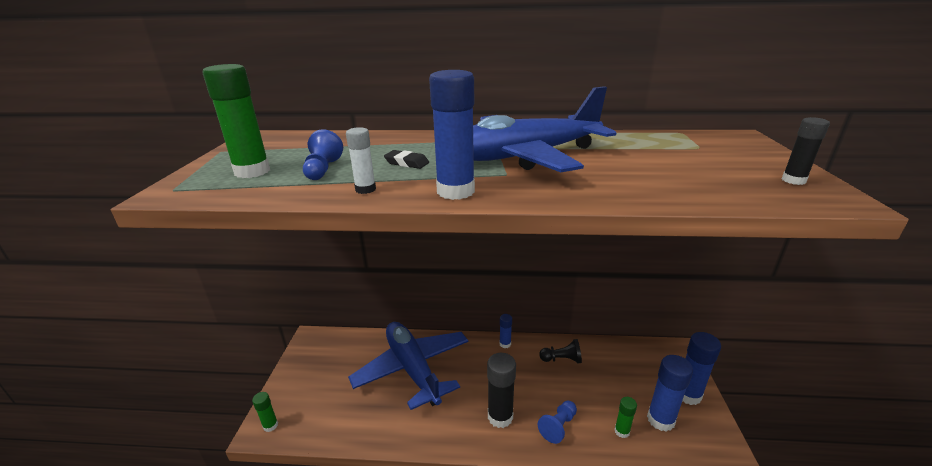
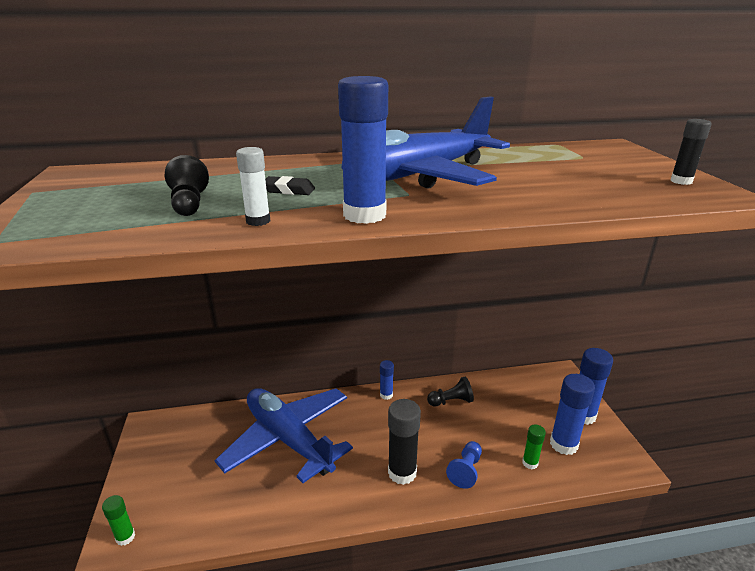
camera: 15 degrees left, 0 degrees up
(252, 171) = (95, 212): green glue stick -> none
(323, 169) = (189, 204): blue pawn -> black pawn

